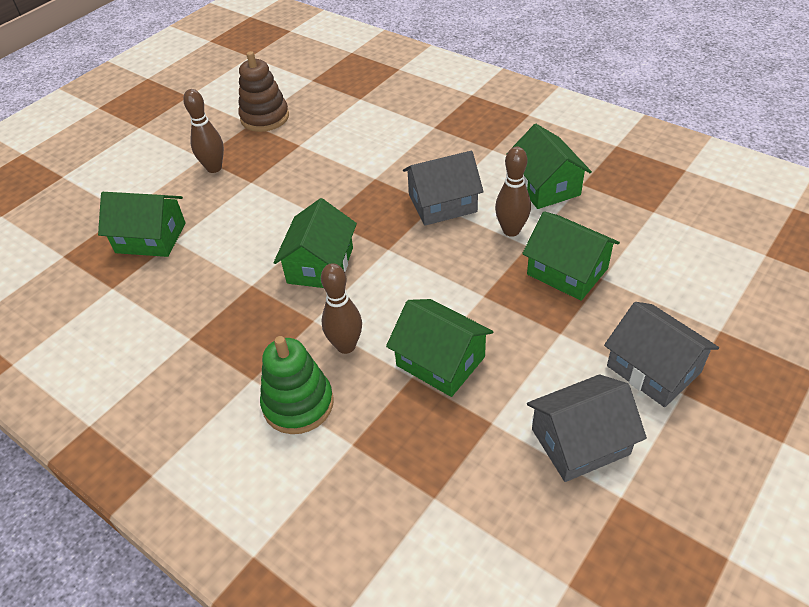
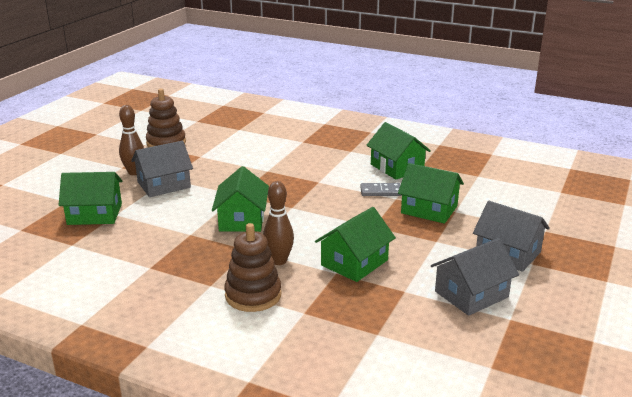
camera: 15 degrees left, 20 degrees down
(298, 404) = (253, 295): green stacking toy -> brown stacking toy
(440, 361) = (354, 262): green house -> green house turned 75 degrees counterclockwise
(442, 203) = (324, 181): grey house -> grey house (164, 185)
(511, 230) = (381, 191): brown bowling pin -> grey domino

